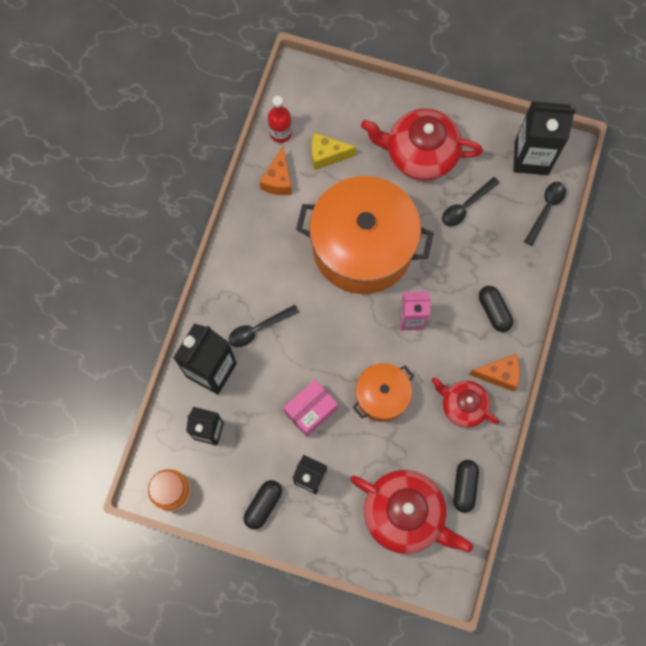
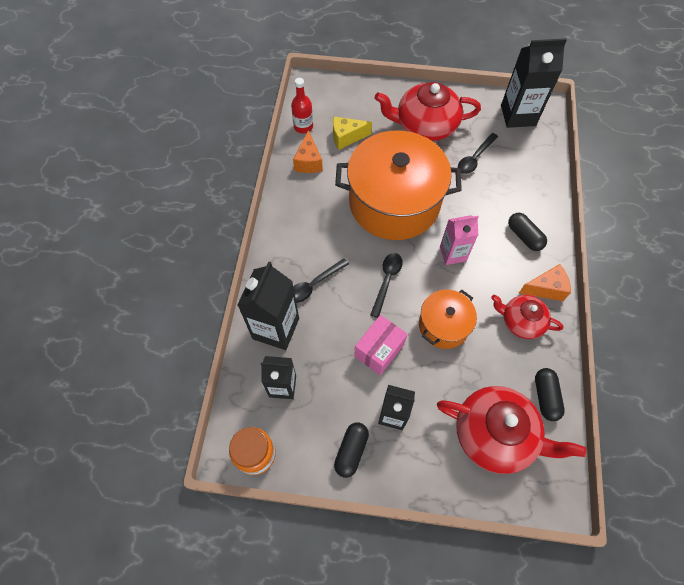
camera: 10 degrees left, 10 degrees down
(546, 210) = (543, 151): black spoon -> black spoon (387, 281)

